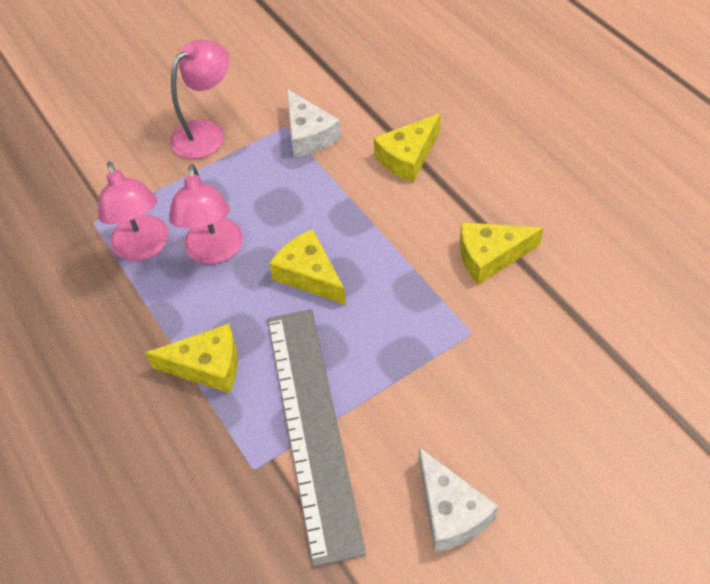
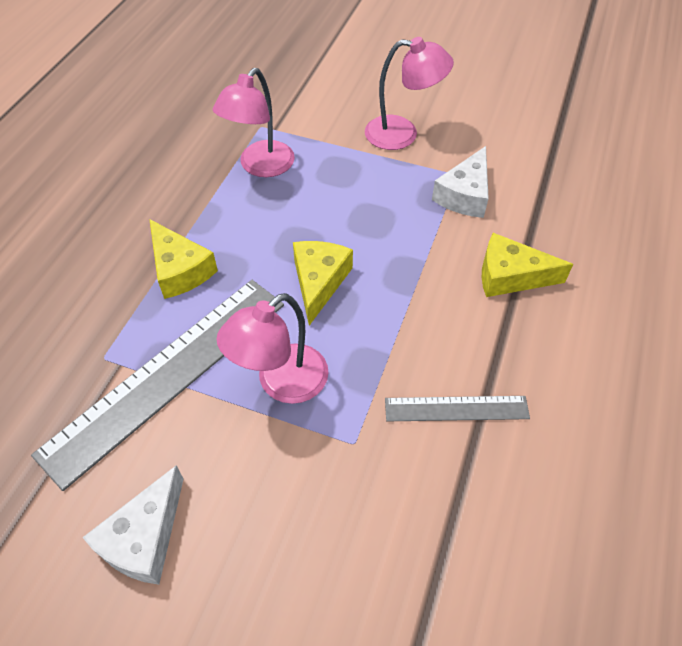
camera: 50 degrees right, 0 degrees up
(214, 252) = (291, 208): pink lamp -> pink lamp (281, 383)
(490, 256) = (456, 409): yellow cheese -> grey ruler

